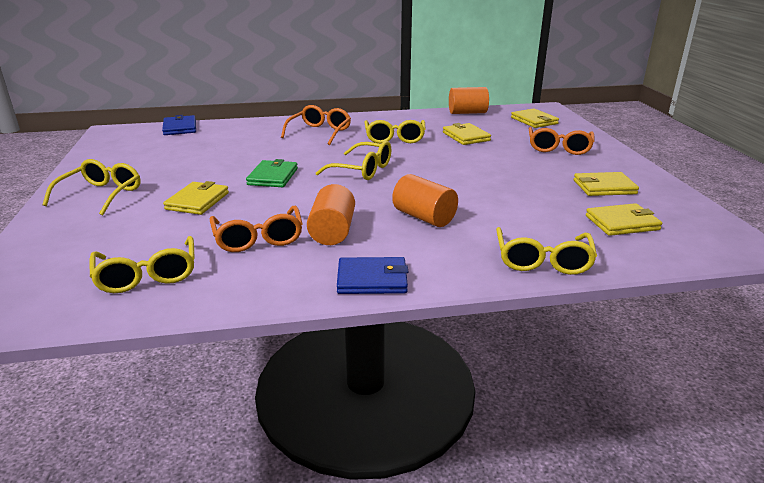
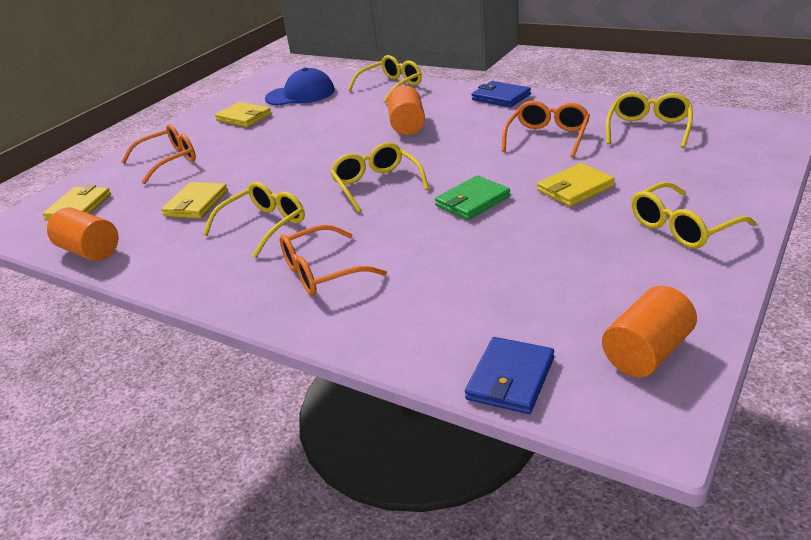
camera: 135 degrees left, 5 degrees up
(332, 232) = (487, 130): orange cylinder -> orange cylinder (647, 353)
(622, 223) = (300, 94): yellow wallet -> blue cap

